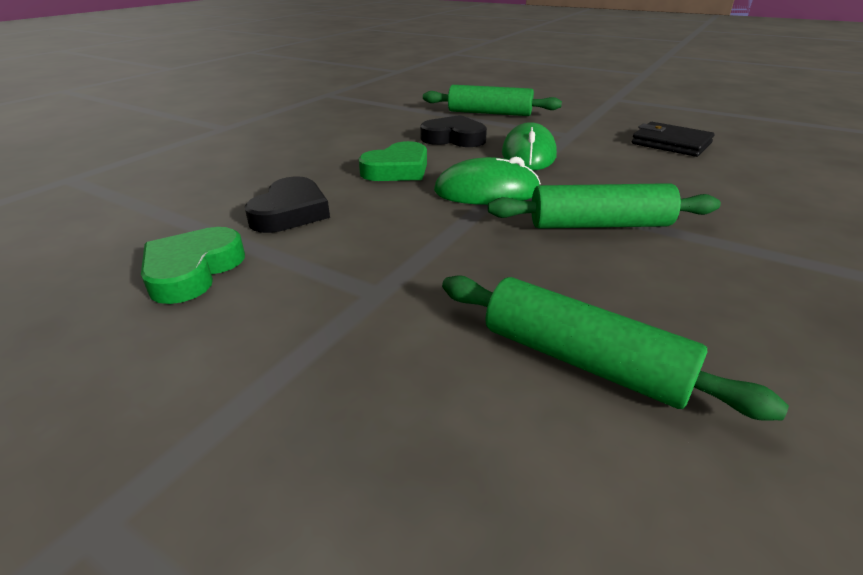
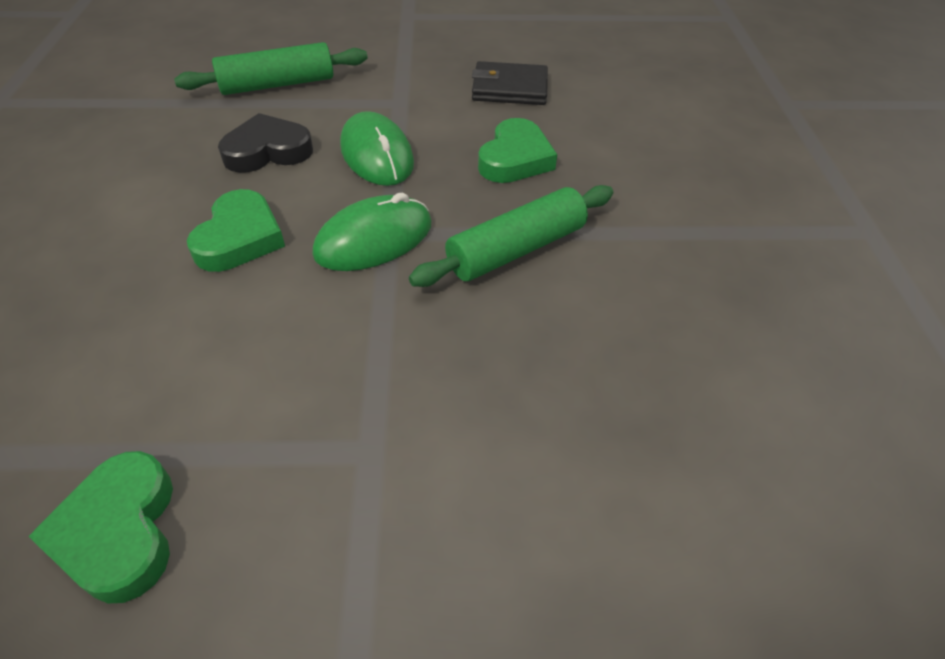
camera: 35 degrees left, 15 degrees up
(290, 212) = (161, 373): black heart -> none
(582, 361) = (603, 438): green rolling pin -> none
(643, 178) = (515, 159): none -> green heart

